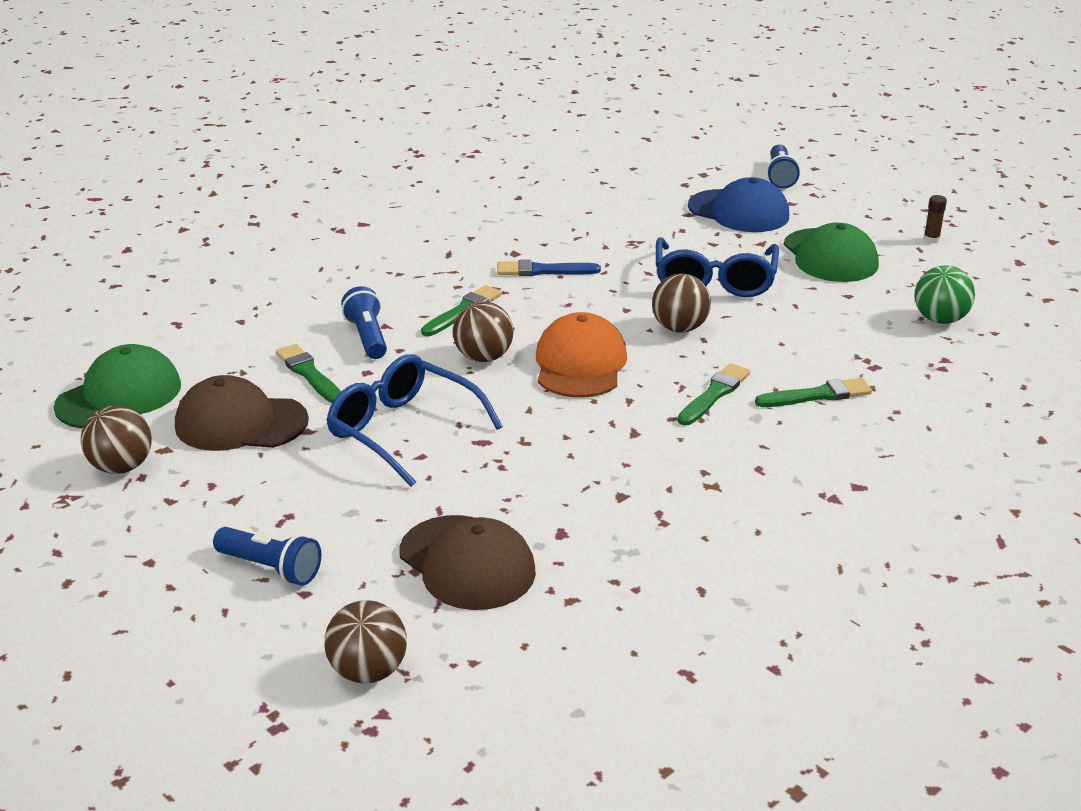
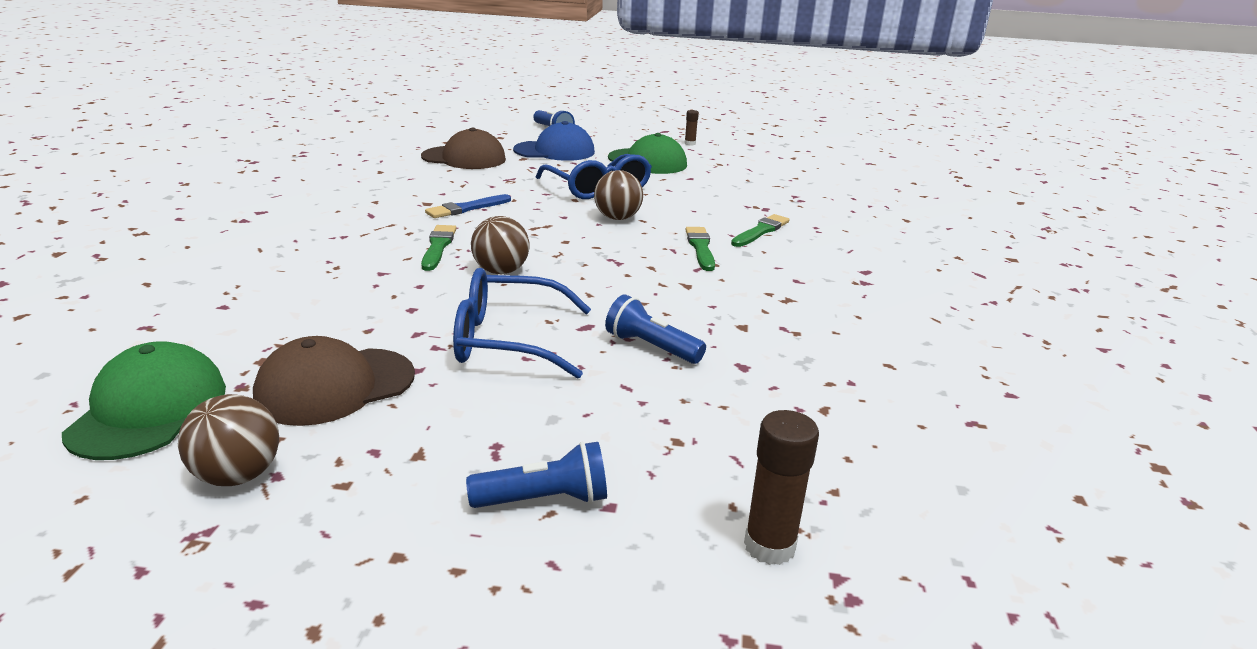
camera: 40 degrees left, 5 degrees down
(309, 374) = (355, 326): green brush -> none
(367, 337) = (376, 285): blue flashlight -> blue flashlight (651, 347)
(368, 671) = (769, 546): brown ball -> brown glue stick
(467, 563) = (710, 416): brown cap -> brown cap (464, 158)
(580, 364) = (582, 255): orange cap -> none
(940, 319) = (759, 178): green ball -> none

